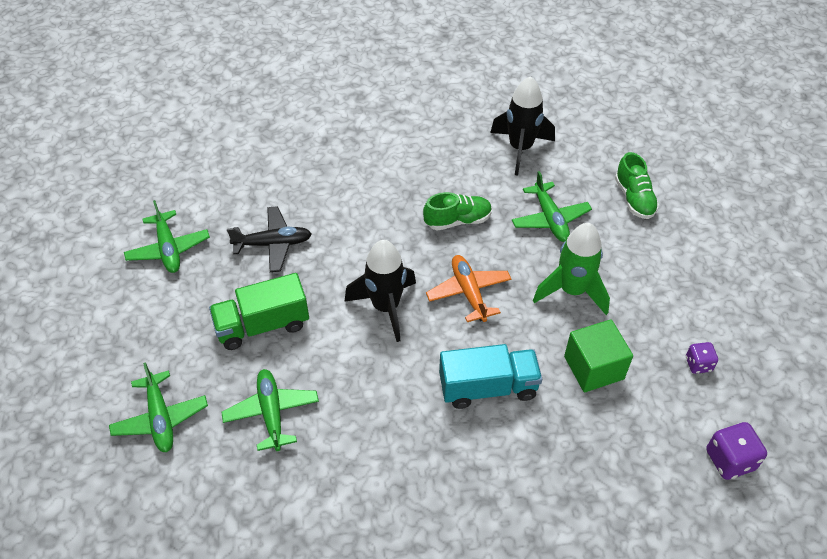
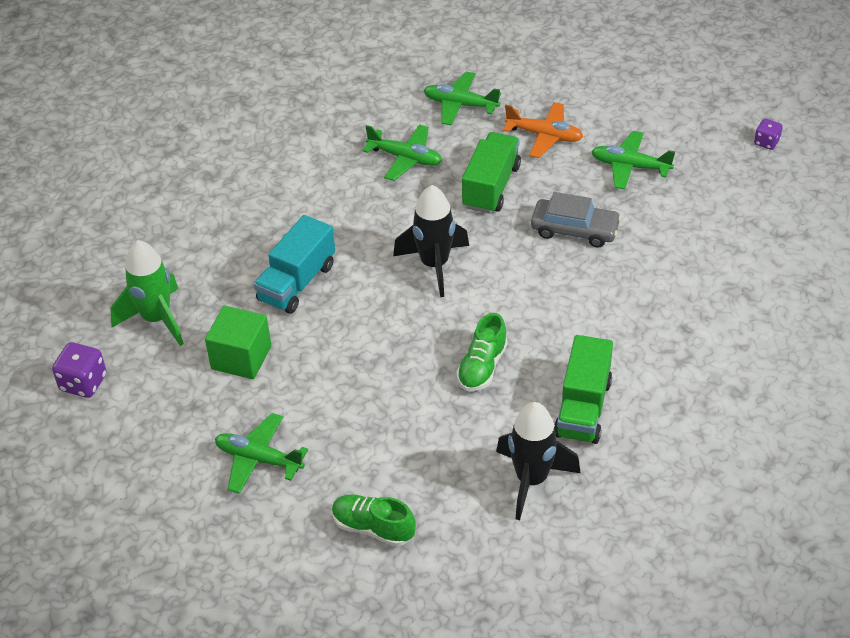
camera: 130 degrees right, 5 degrees down
(273, 244) = (574, 230): black plane -> grey car
(441, 154) = (583, 408): none -> green truck
(469, 292) = (394, 325): orange plane -> orange plane (544, 136)
(550, 219) = (416, 438): green plane -> green plane (259, 459)
(572, 291) = (323, 396): green rocket -> green rocket (156, 319)
(698, 364) = (167, 429): purple dice -> purple dice (766, 142)

